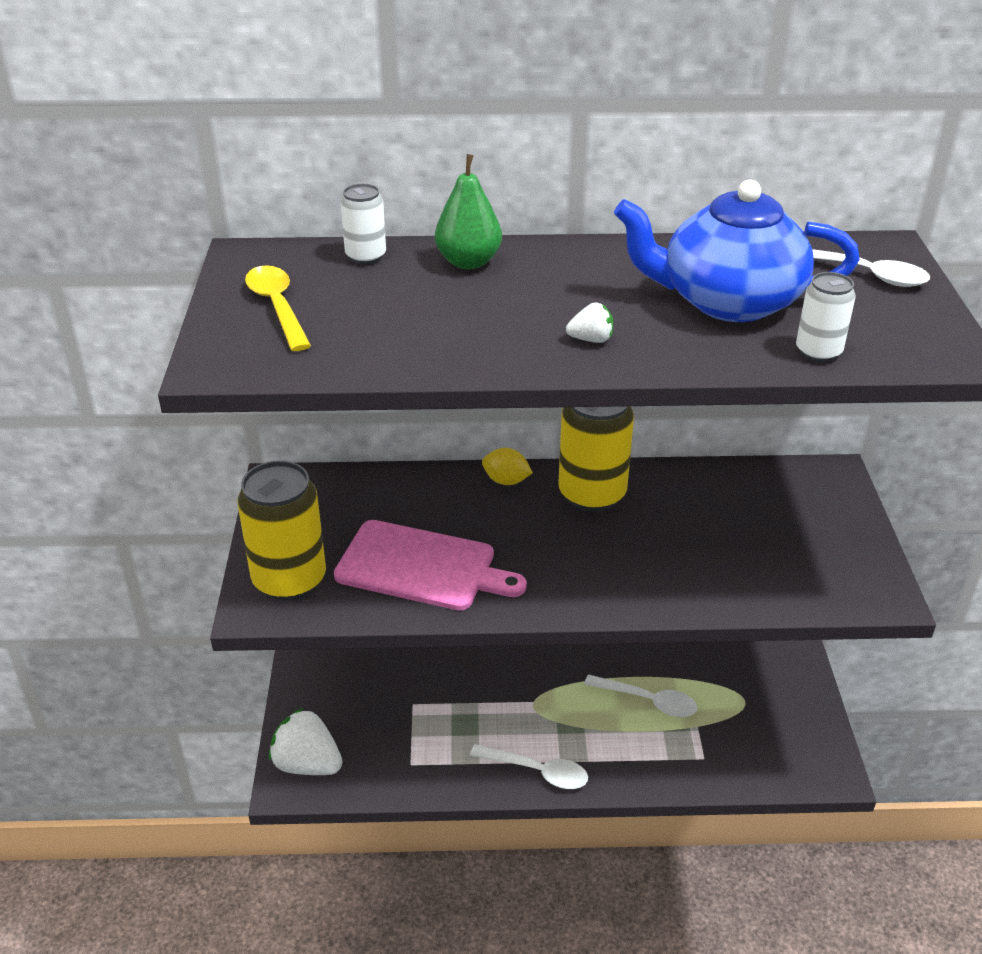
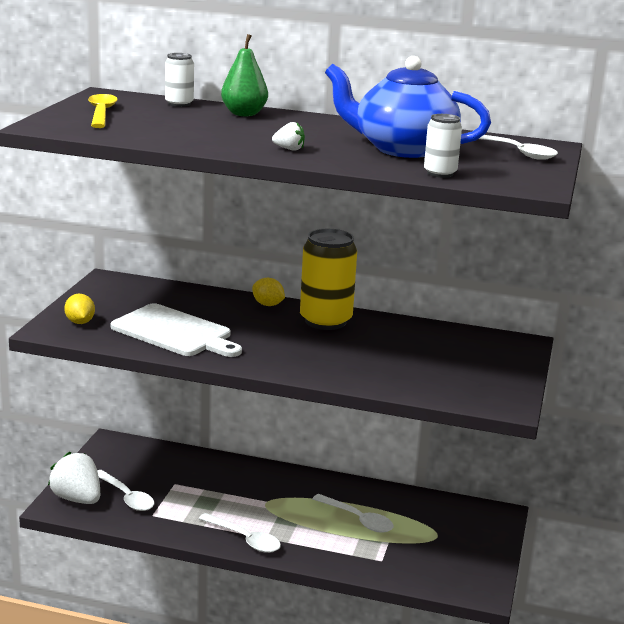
camera: 15 degrees right, 15 degrees down
(289, 580) = (80, 322): yellow can -> yellow lemon
(366, 743) = (126, 497): none -> white spoon
(421, 567) = (174, 332): pink cutting board -> white cutting board

